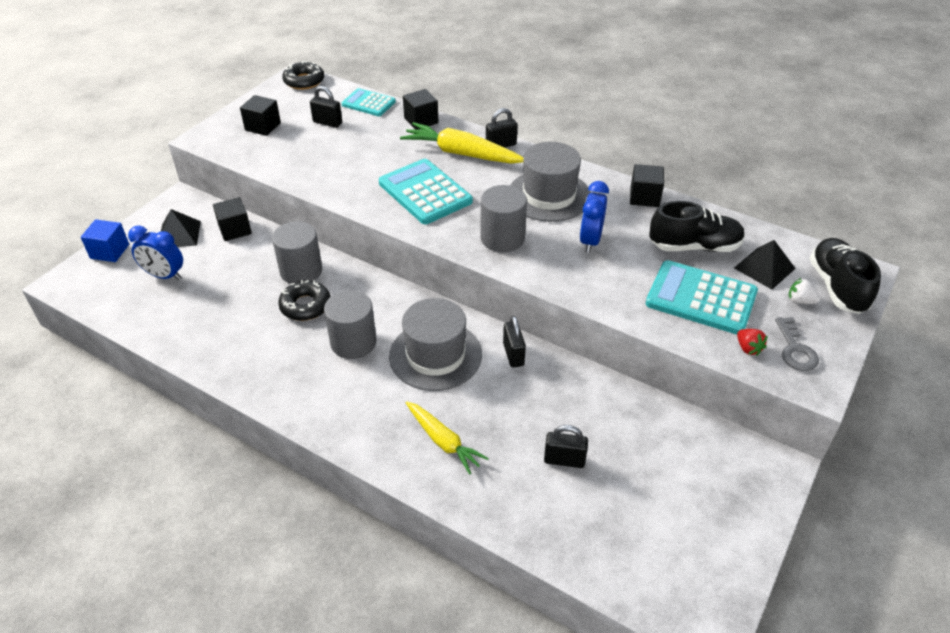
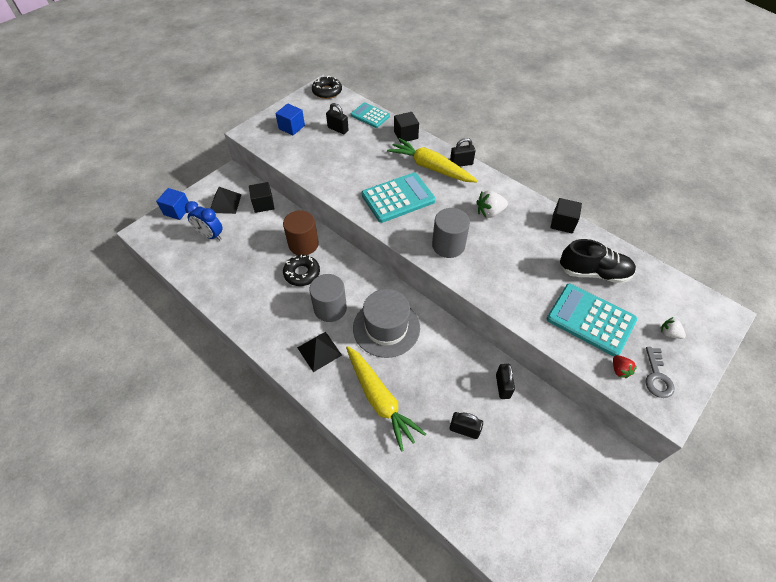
camera: 10 degrees right, 10 degrees up
(263, 126) = (291, 127): black cube -> blue cube
(301, 271) = (303, 244): grey cylinder -> brown cylinder
(425, 192) = (398, 198): turquoise calculator -> turquoise calculator turned 90 degrees clockwise
(443, 441) = (380, 399): yellow carrot -> yellow carrot, size x1.55
(513, 354) = (442, 335): black padlock -> black padlock (502, 386)
(549, 195) = (489, 212): grey hat -> white strawberry
(590, 241) = (514, 257): blue clock -> none
(764, 268) = (645, 299): black pyramid -> black pyramid (319, 351)
(837, 287) = (701, 325): black shoe -> none

